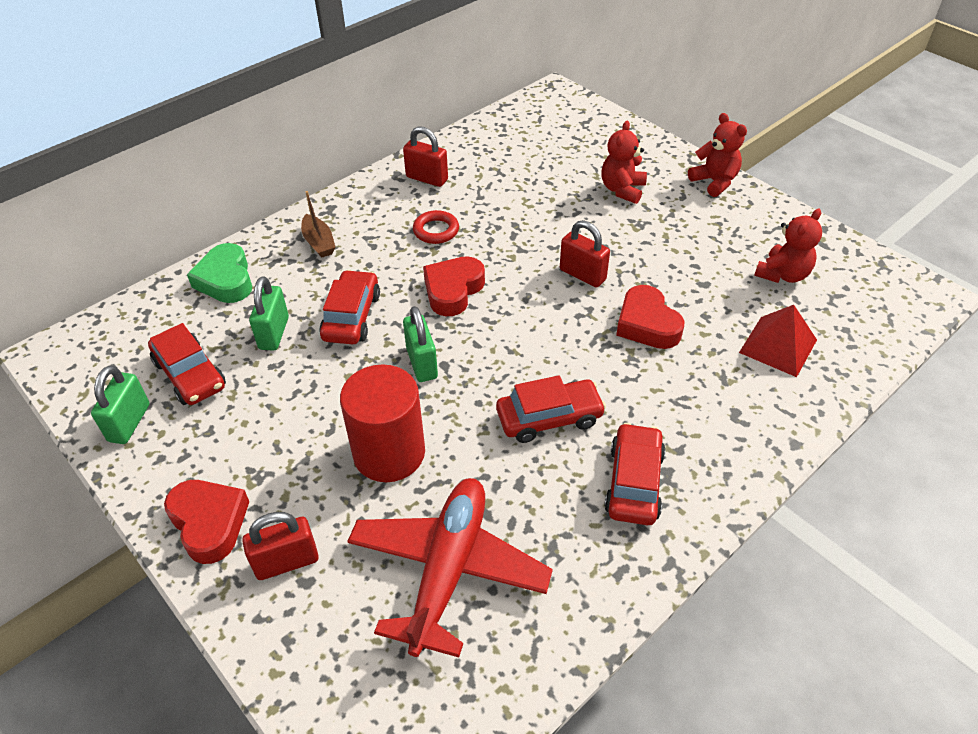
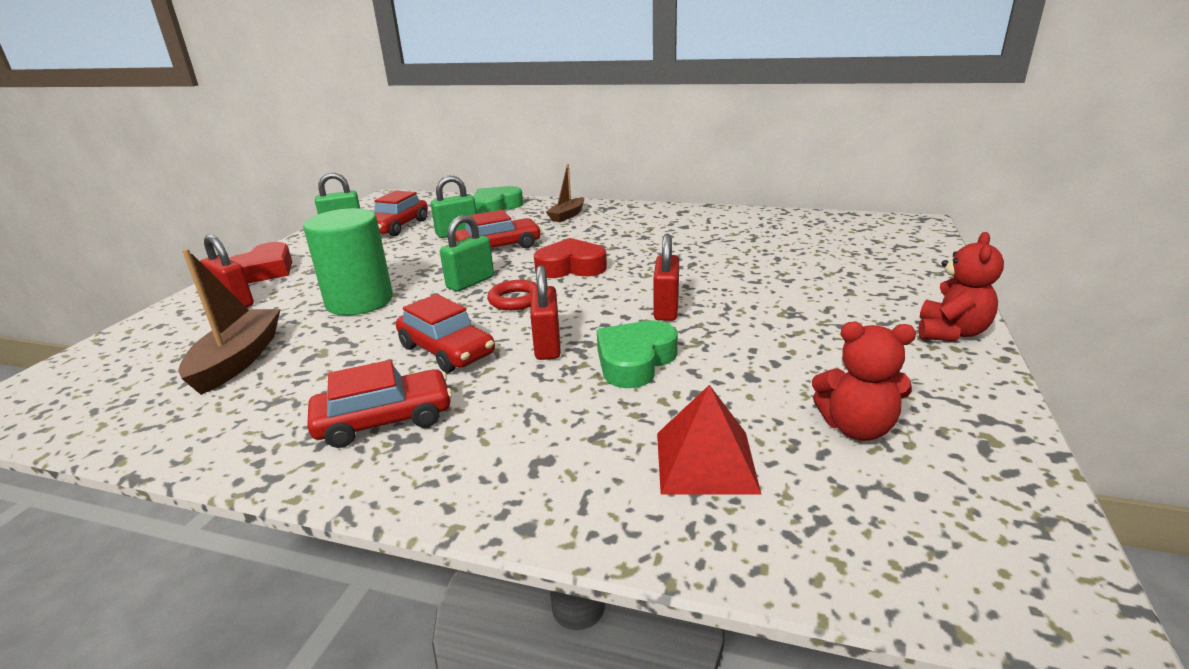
camera: 60 degrees right, 20 degrees down
(389, 453) = (359, 301): red cylinder -> green cylinder
(427, 178) = (695, 220): red padlock -> red padlock (547, 345)
(436, 230) = (636, 241): red ring -> red ring (515, 300)
(448, 569) = (238, 360): red plane -> brown boat
(622, 190) = (831, 290): red teddy bear -> none
(647, 324) = (635, 361): red heart -> green heart

